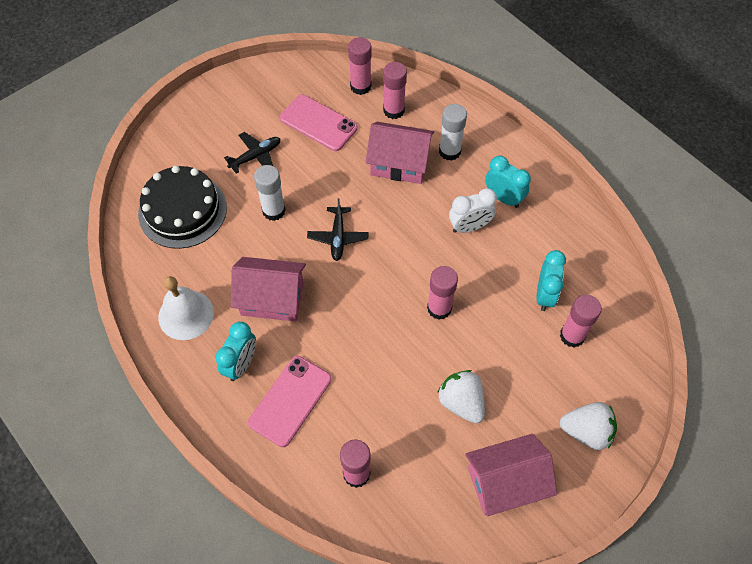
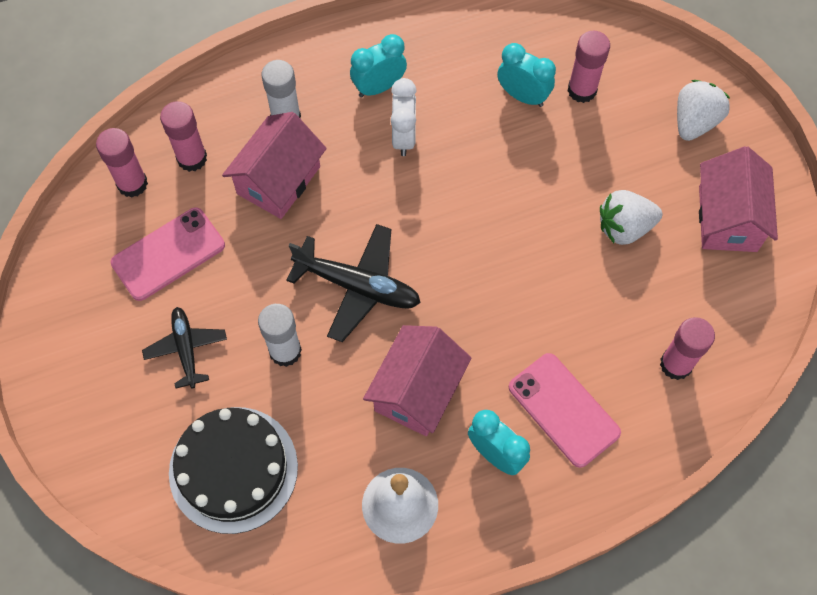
camera: 70 degrees left, 5 degrees up
(338, 237) = (358, 286): black plane -> black plane, size x1.59
(439, 308) = (500, 208): pink glue stick -> none

